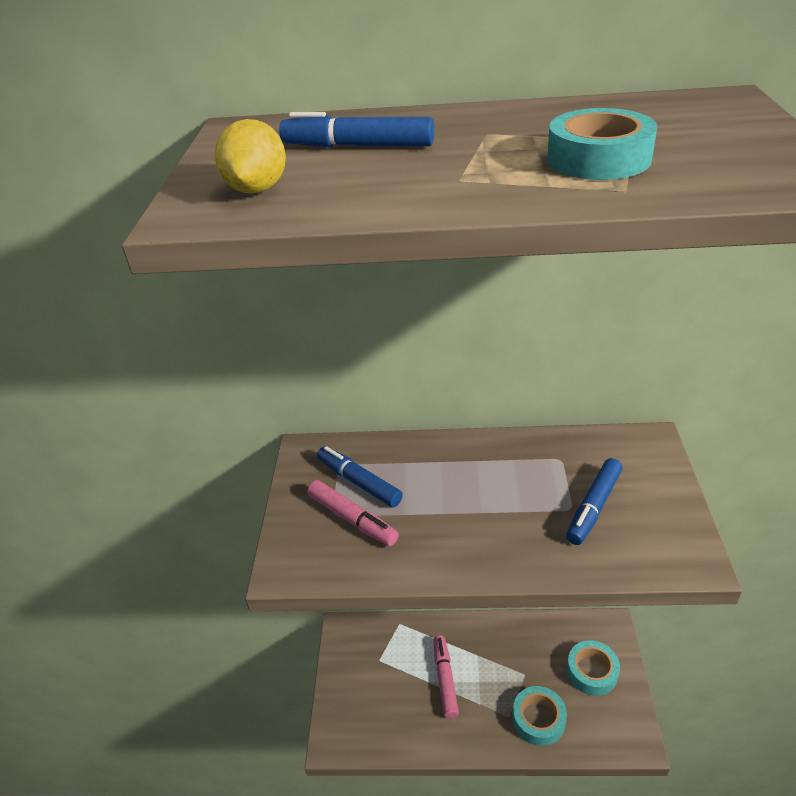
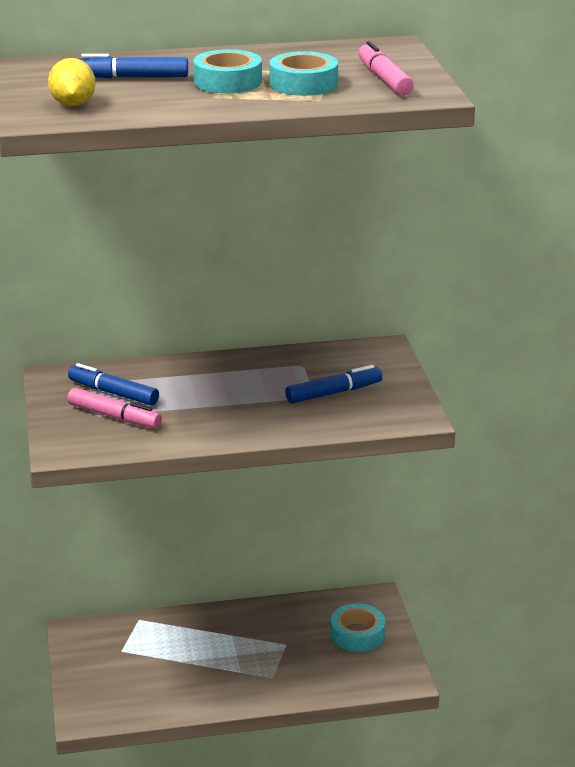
camera: 15 degrees left, 10 degrees down
(445, 679) = (199, 657): pink marker -> pink marker (384, 79)
(538, 719) = (304, 675): turquoise tape -> turquoise tape (227, 81)
(594, 507) = (333, 393): blue marker -> blue marker turned 135 degrees counterclockwise

